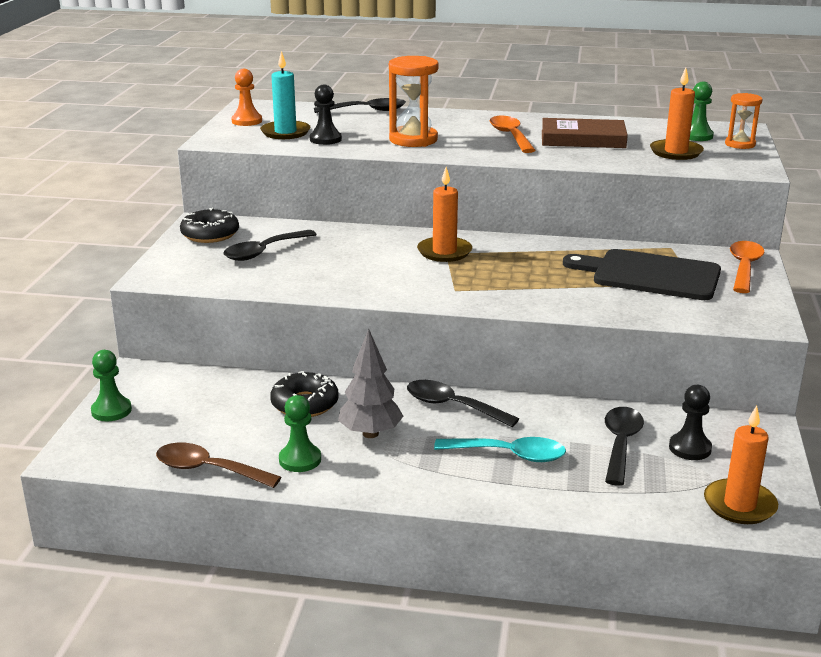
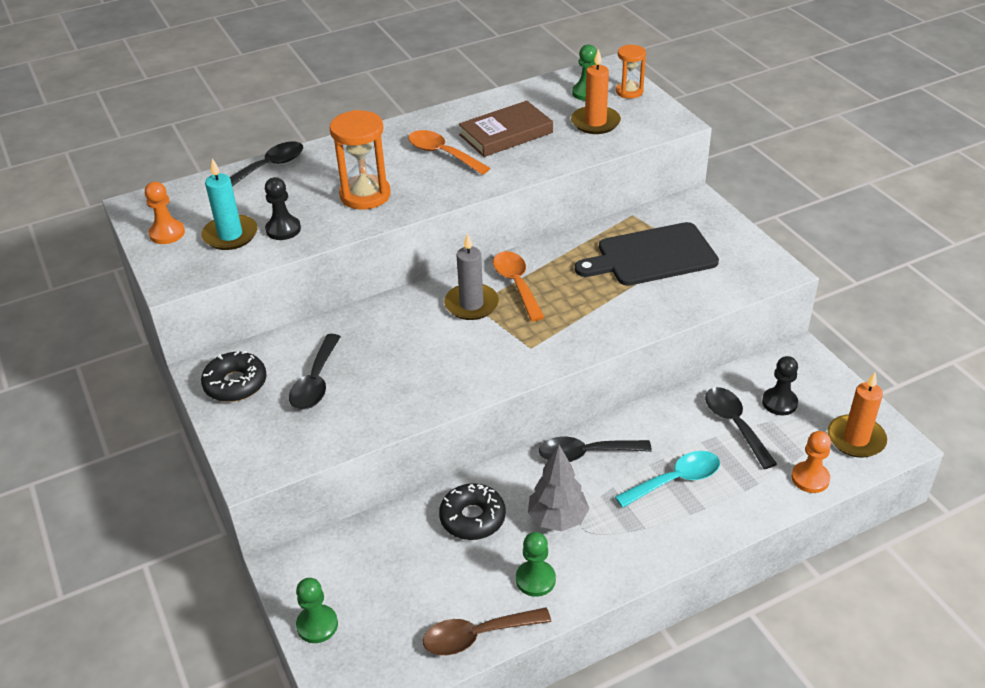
camera: 35 degrees left, 15 degrees up
(444, 252) = (471, 304): orange candle -> grey candle
(647, 510) = (810, 478): none -> orange pawn
(744, 268) = (705, 215): orange spoon -> orange spoon (517, 284)

